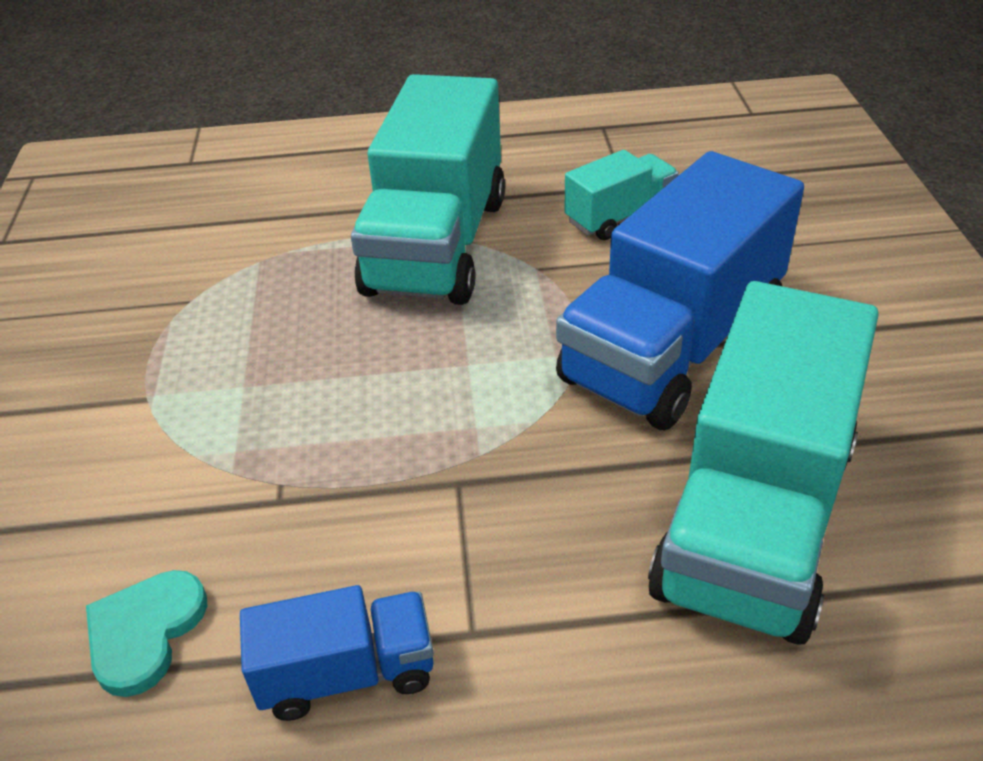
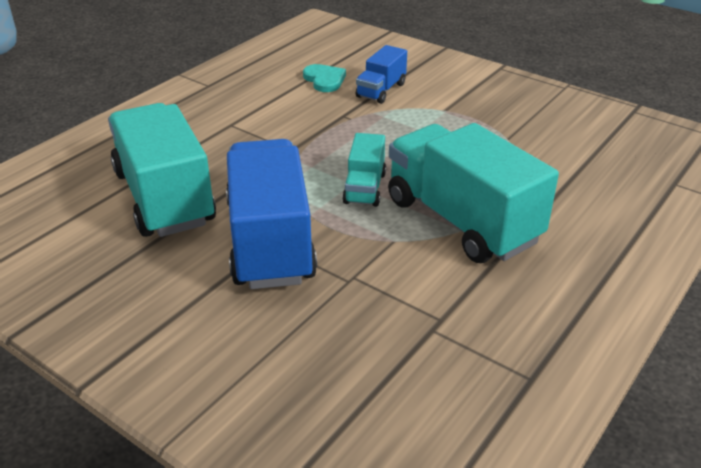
camera: 130 degrees right, 5 degrees down
(347, 673) = (255, 101): blue truck -> blue truck (381, 90)
(620, 217) = (399, 301): turquoise truck -> turquoise truck (364, 188)

